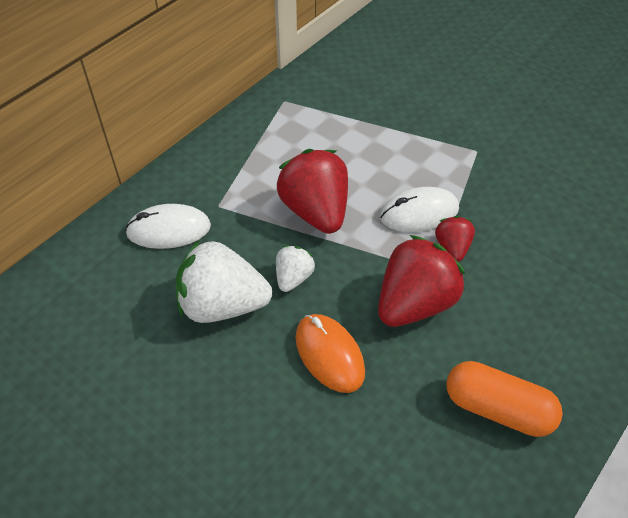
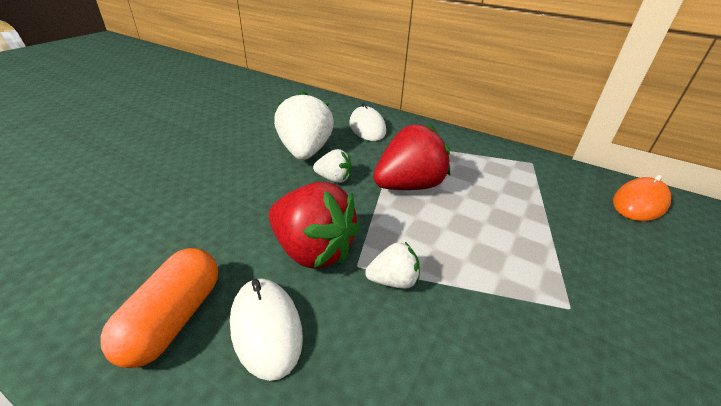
camera: 80 degrees right, 15 degrees down
(329, 354) = (258, 200): orange mouse -> orange mouse (639, 203)
(419, 213) = (434, 252): white mouse -> white mouse (266, 328)
(452, 248) = (393, 280): red strawberry -> white strawberry

